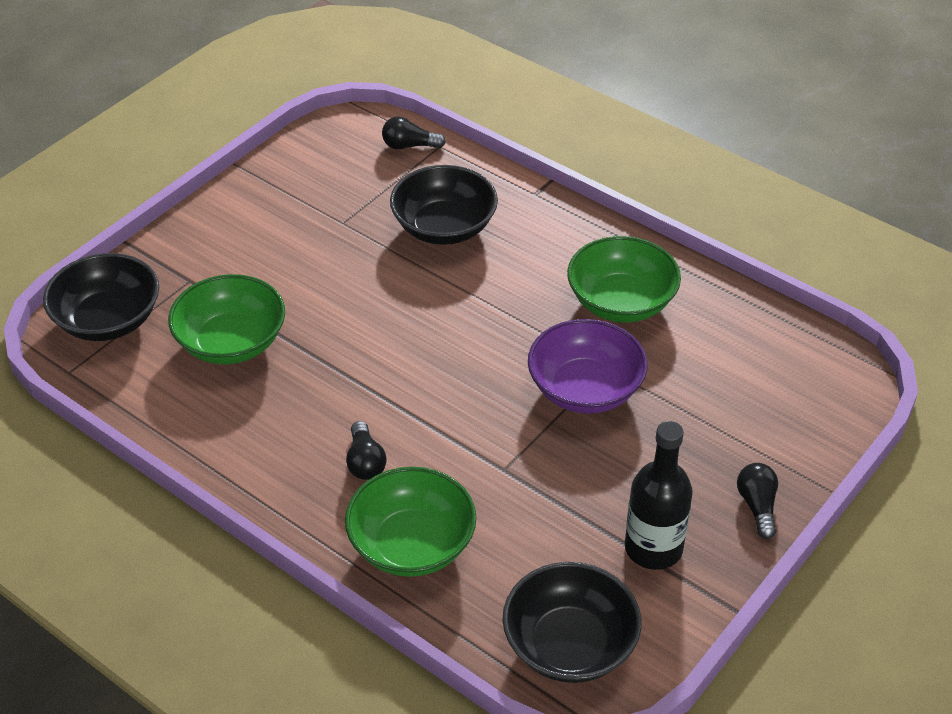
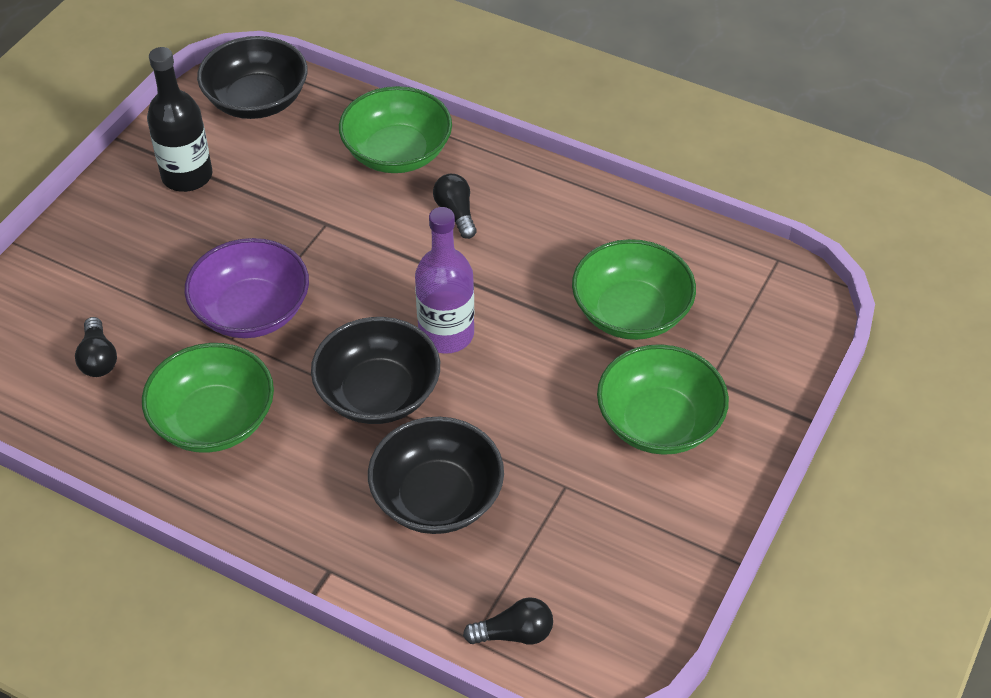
camera: 170 degrees right, 5 degrees up
(108, 320) = (772, 319): black bowl -> black bowl (378, 393)
(248, 255) = (659, 422): none -> green bowl
(406, 345) = (446, 334): none -> purple bottle
(757, 506) = (89, 221): black light bulb -> black light bulb (98, 358)

